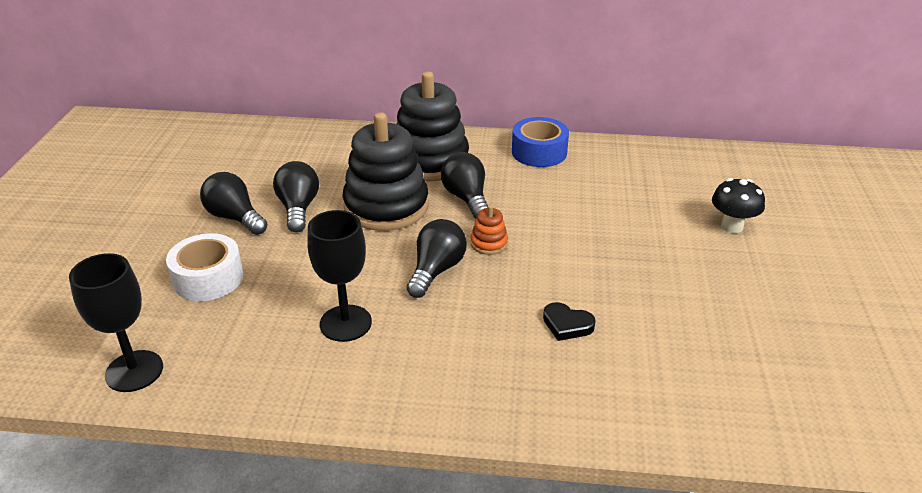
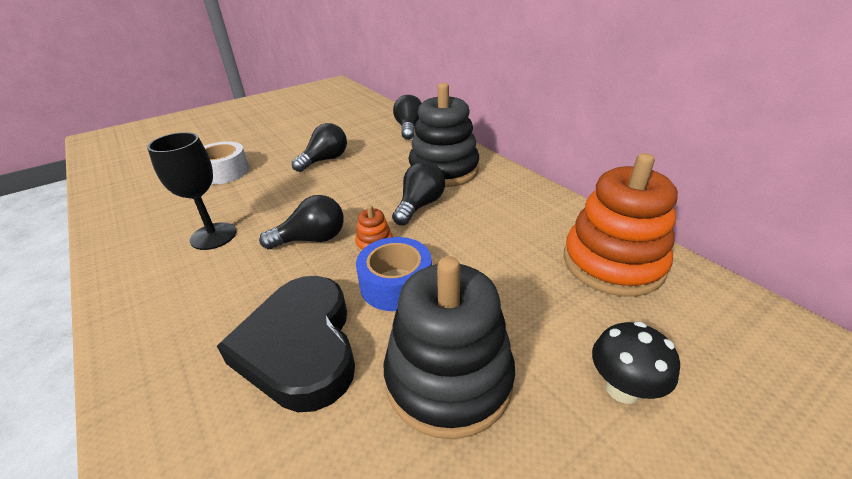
camera: 50 degrees right, 0 degrees up
(134, 371) = (117, 196): black goblet -> none
(235, 218) = (292, 149): black light bulb -> black light bulb (409, 128)
(386, 206) = (366, 183): black stacking toy -> black stacking toy (448, 379)
(539, 152) = (533, 202): blue tape -> blue tape (396, 284)
(567, 325) = (300, 347): black heart -> black heart, size x2.46
(642, 167) = (612, 263): none -> orange stacking toy

